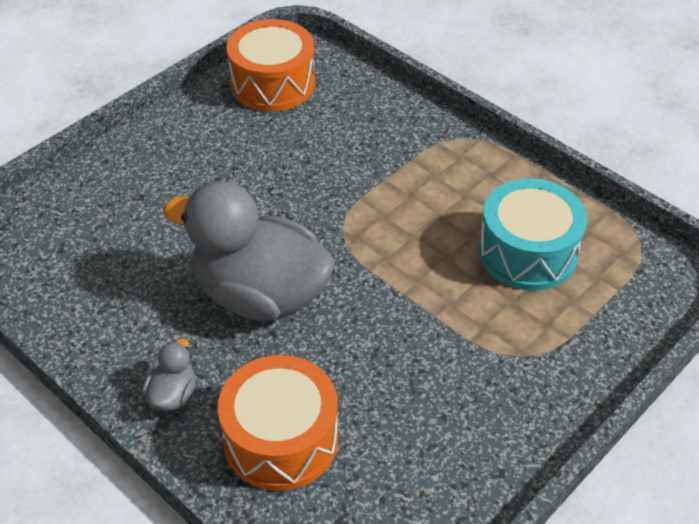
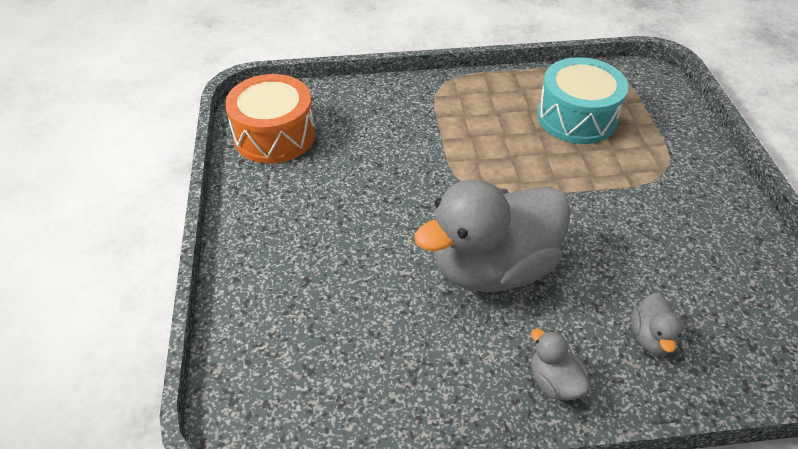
camera: 50 degrees left, 0 degrees up
(281, 439) = (651, 337): orange drum -> grey duck

